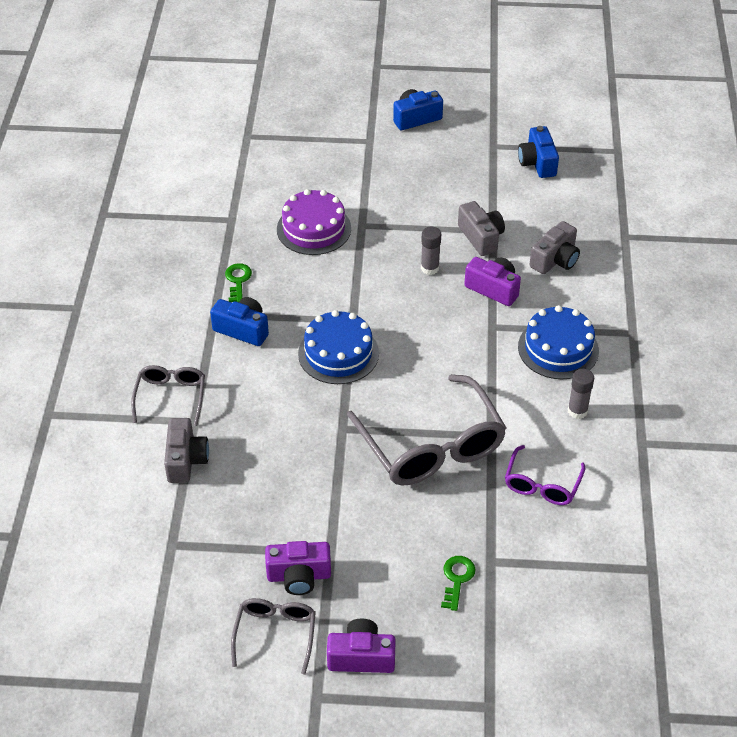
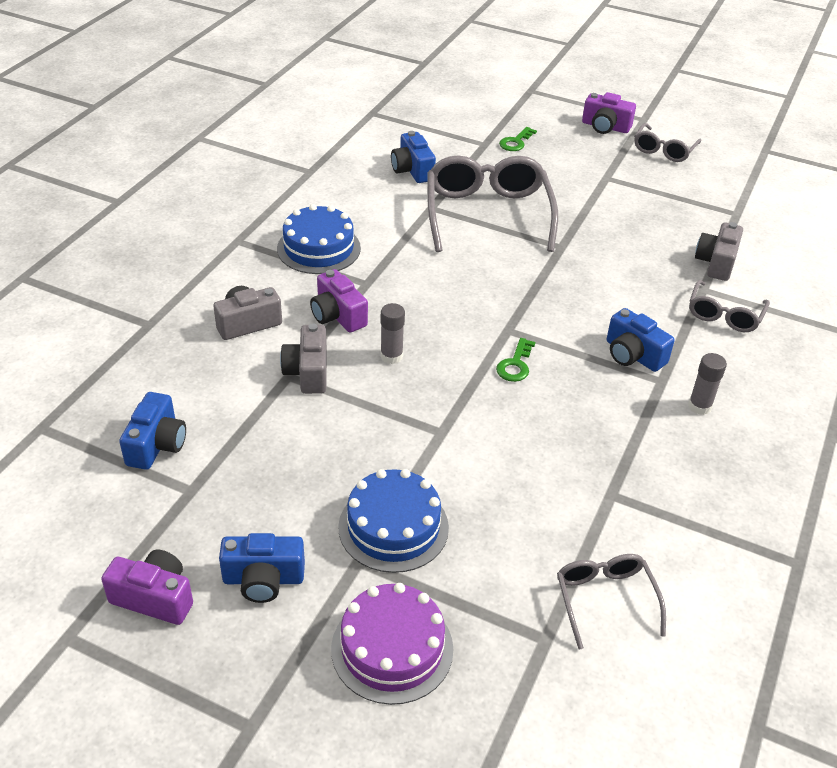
camera: 160 degrees left, 5 degrees down
(219, 162) = (605, 600): none -> grey glasses
(238, 281) = (624, 409): green key -> green key (515, 364)
(299, 576) = (636, 172): purple camera -> purple camera (154, 598)
(314, 229) = (505, 446): purple cake -> purple cake (392, 648)
(338, 353) = (537, 304): blue cake -> blue cake (393, 527)
(542, 484) = (412, 170): purple glasses -> blue camera
(577, 411) = (343, 203): grey glue stick -> grey glue stick (699, 406)

